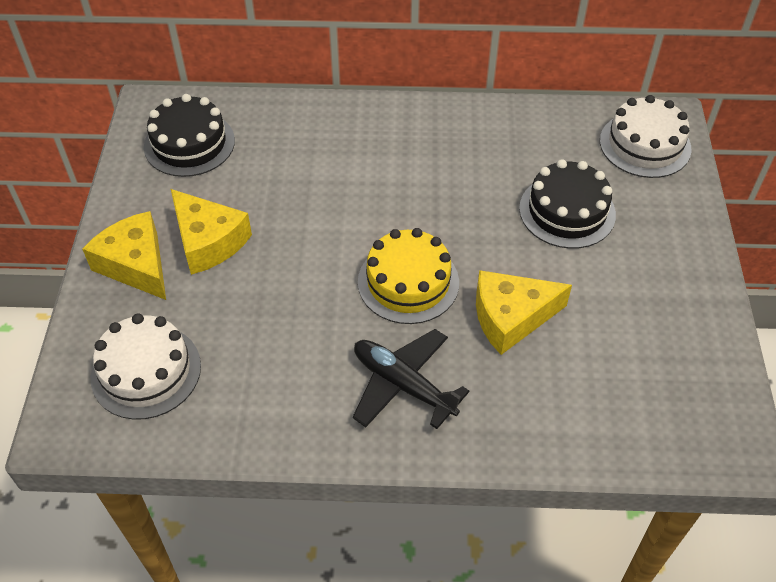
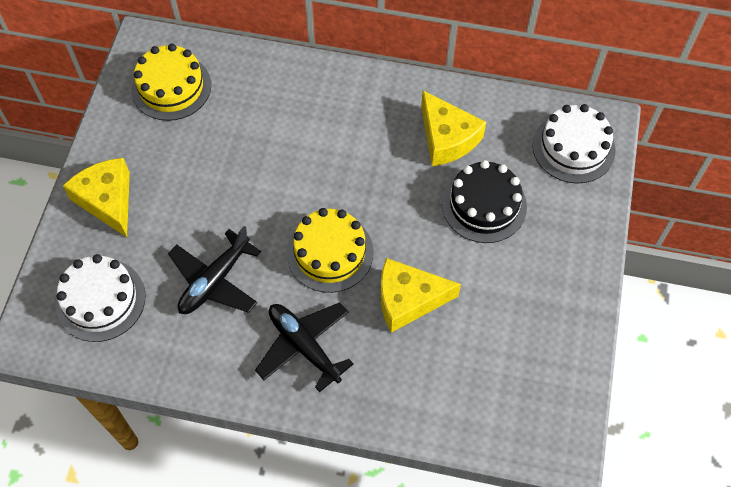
camera: 10 degrees right, 10 degrees up
(189, 143) = (171, 87): black cake -> yellow cake
(208, 241) = (170, 187): yellow cheese -> yellow cheese (447, 138)
(280, 330) = (215, 281): none -> black plane

